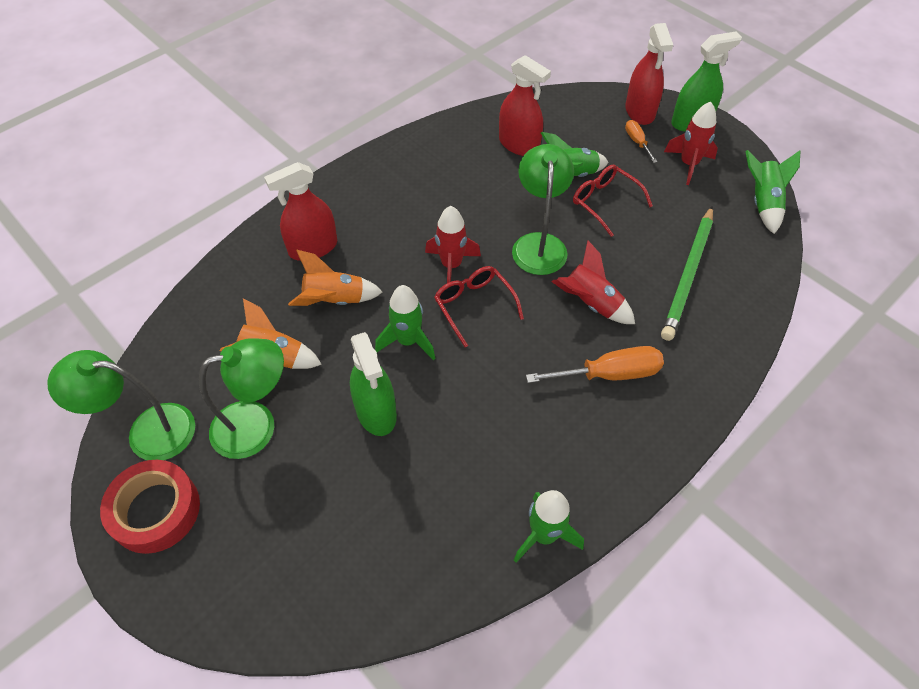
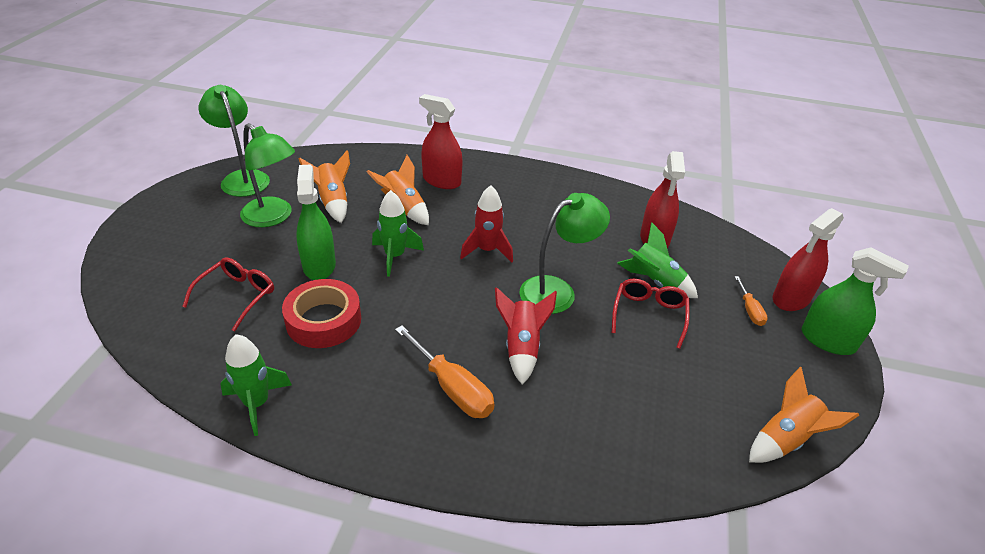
camera: 55 degrees right, 15 degrees down
(155, 510) = (186, 204): red tape -> red tape (323, 320)
(376, 412) = (319, 265): green spray bottle -> green spray bottle turned 135 degrees clockwise
(474, 306) = (457, 278): red glasses -> red glasses (236, 296)
(637, 142) = (749, 310): orange screwdriver -> orange screwdriver turned 135 degrees clockwise
(688, 164) = (766, 358): red rocket -> none
(688, 275) = (621, 407): green pencil -> none
(762, 203) = (785, 439): green rocket -> orange rocket

